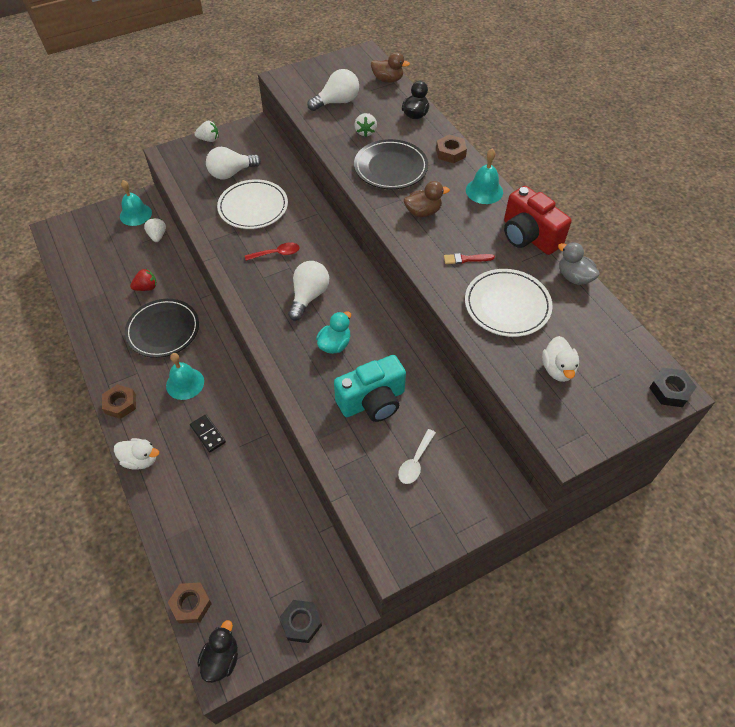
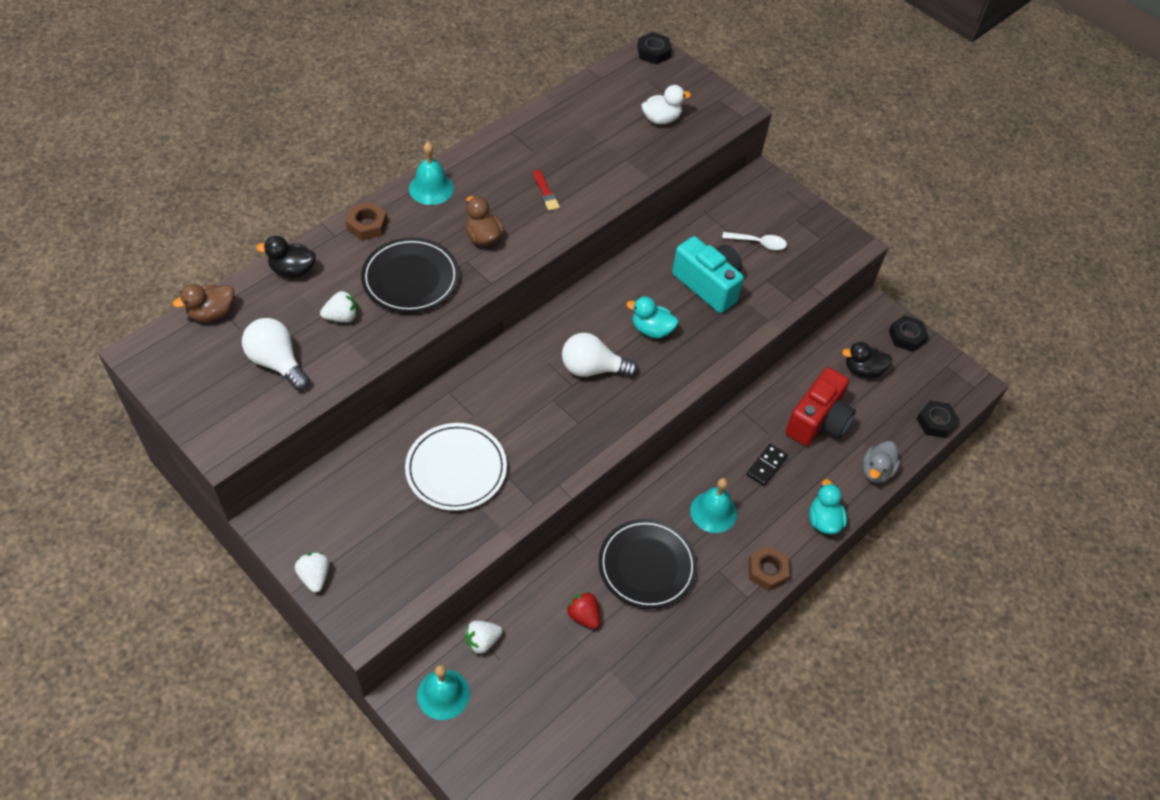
camera: 110 degrees left, 0 degrees up
(140, 460) = (823, 520): white duck -> turquoise duck
(191, 604) = (936, 422): brown nut -> black nut
(221, 659) = (964, 385): black duck -> black duck (863, 370)
(231, 173) = (390, 519): white light bulb -> none
(276, 254) = (534, 418): red spoon -> none
(388, 80) = (212, 313): brown duck -> brown duck turned 120 degrees counterclockwise
(507, 305) = (598, 157): white plate -> none
(528, 236) = (495, 147): red camera -> red camera (818, 421)
(574, 277) = (543, 112): grey duck -> grey duck (876, 471)

